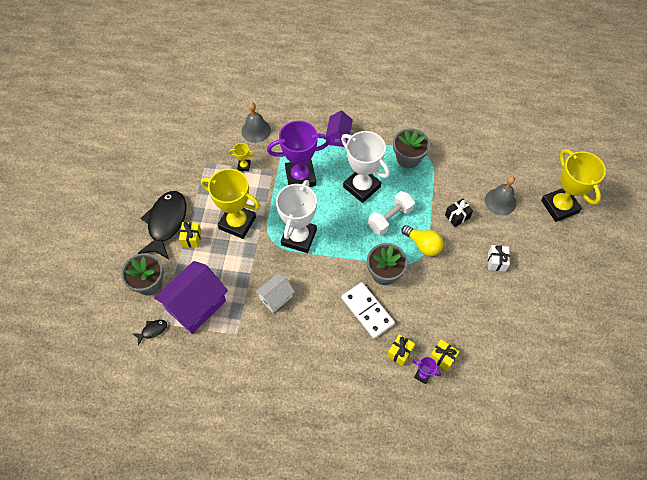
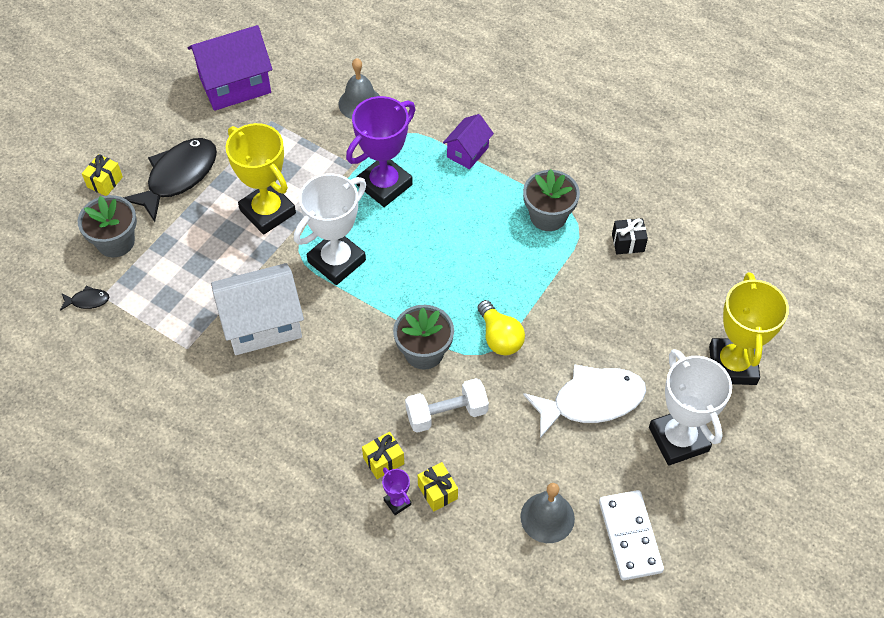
camera: 25 degrees right, 5 degrees down
(191, 238) = (199, 208): yellow gift -> yellow gift (105, 182)
(196, 305) = (157, 292): purple house -> purple house (235, 85)
(244, 166) = (318, 143): yellow trophy -> none
(276, 297) = (262, 324): white house -> white house, size x1.80
(300, 177) = (384, 185): purple trophy -> purple trophy turned 60 degrees counterclockwise
(361, 187) = (460, 229): white trophy -> white trophy (678, 439)
(367, 311) = (372, 390): white domino -> white domino (630, 536)
(390, 218) = (475, 285): white dumbbell -> white dumbbell (446, 413)
(457, 216) = (571, 319): black gift -> black gift (628, 243)
(496, 261) = (591, 401): white gift -> white fish
(500, 201) = (647, 324): grey bell -> grey bell (547, 517)

